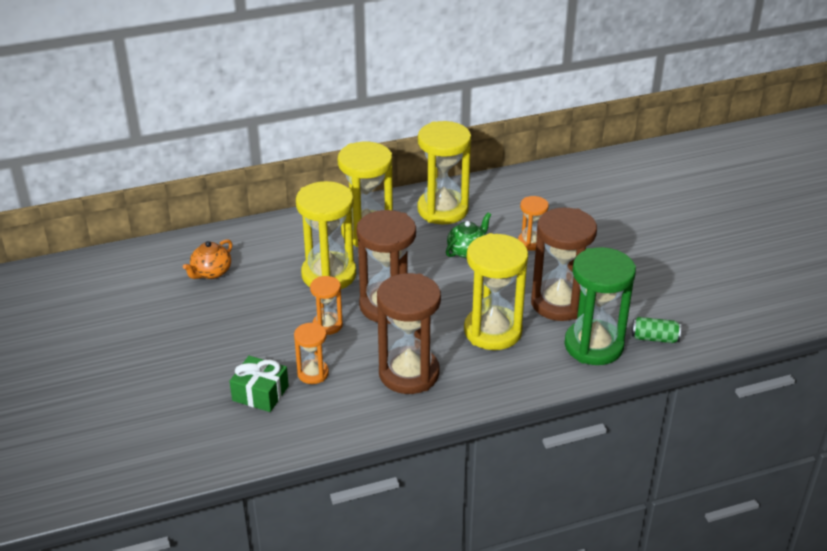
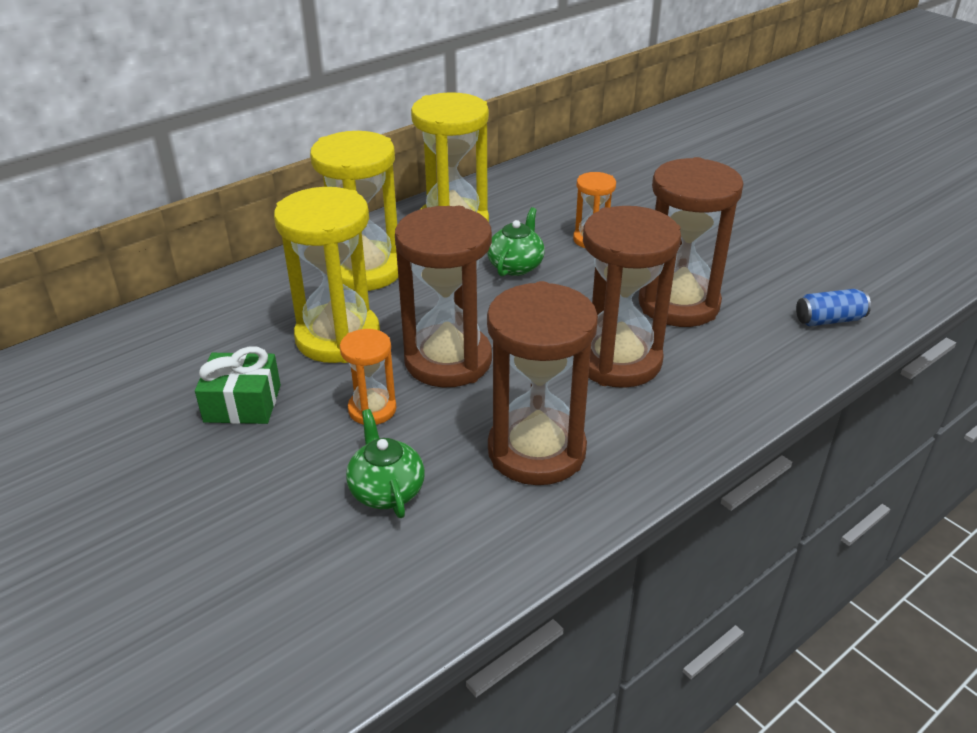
camera: 20 degrees left, 0 degrees up
(211, 272) = (148, 374): orange teapot -> none
(260, 393) = (313, 548): green gift -> green gift (242, 403)
(313, 373) = (386, 490): orange hourglass -> green teapot
(493, 331) = (617, 360): yellow hourglass -> brown hourglass
(593, 346) = (762, 347): green hourglass -> none
(654, 338) = (829, 320): green can -> blue can

